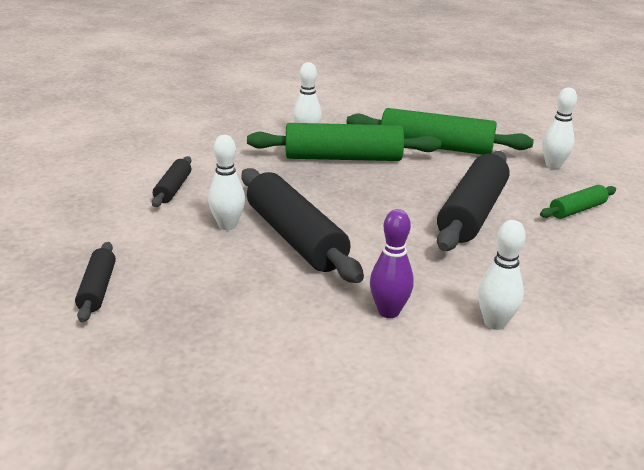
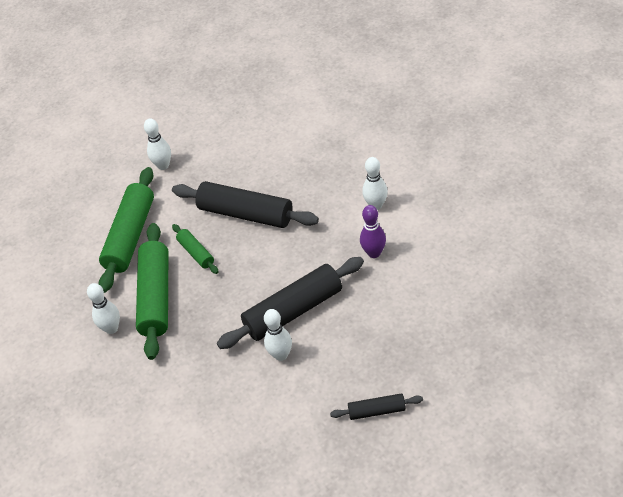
camera: 85 degrees left, 20 degrees up
(173, 189) = (223, 406): black rolling pin -> none
(577, 210) = (235, 158): green rolling pin -> green rolling pin (196, 253)

